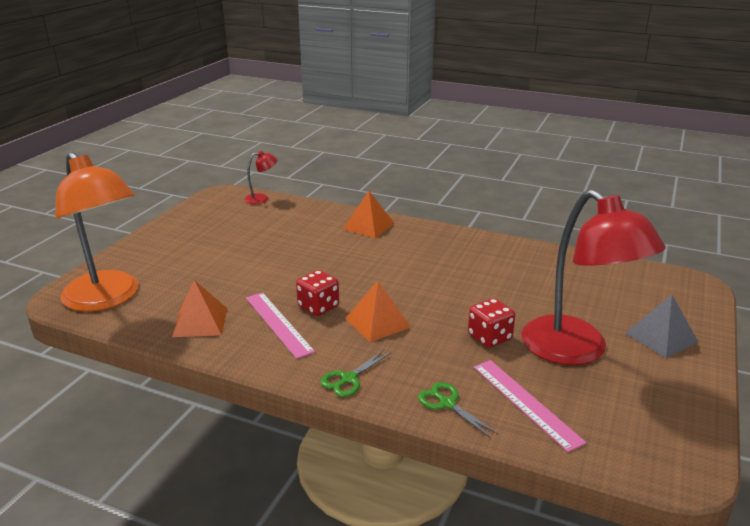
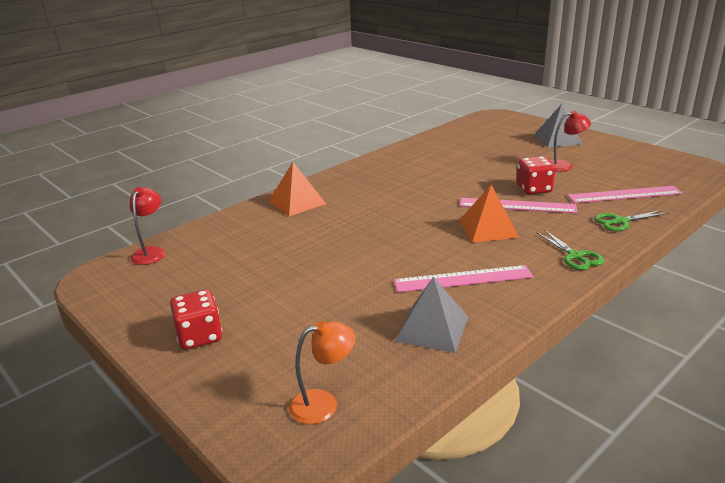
camera: 65 degrees left, 0 degrees up
(107, 299) = (323, 404): orange lamp -> orange lamp, size x0.42
(200, 322) = (432, 328): orange pyramid -> grey pyramid
(318, 307) = (442, 252): red dice -> red dice (199, 336)
(440, 332) = (517, 205): none -> pink ruler
(576, 351) = (564, 166): red lamp -> red lamp, size x0.42

